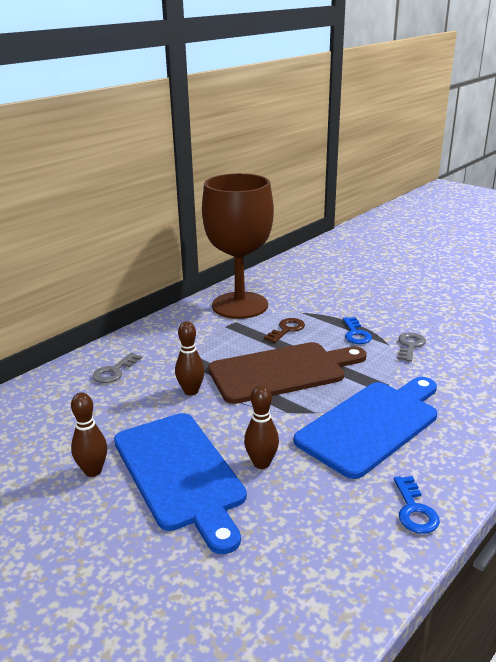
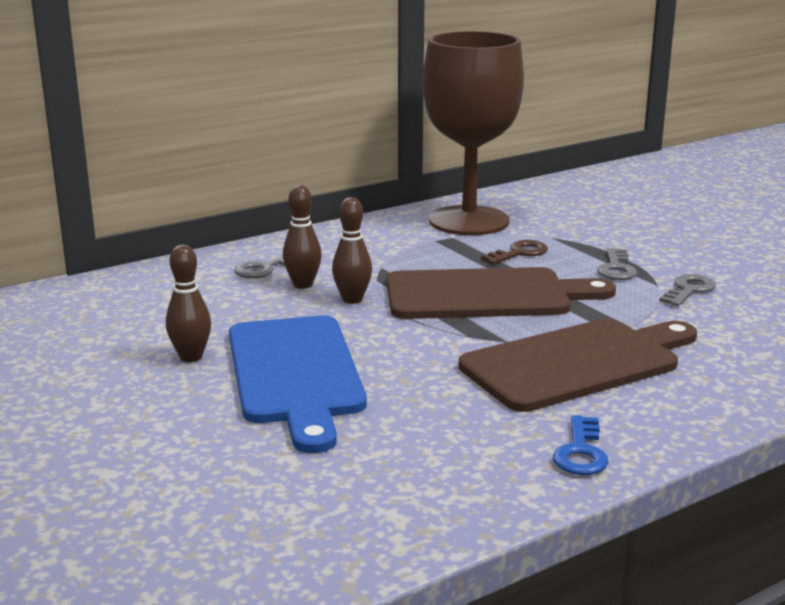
camera: 15 degrees right, 5 degrees down
(261, 463) = (404, 379): brown bowling pin -> brown bowling pin (303, 284)
(356, 334) = (616, 268): blue key -> grey key
(371, 425) = (577, 363): blue cutting board -> brown cutting board

